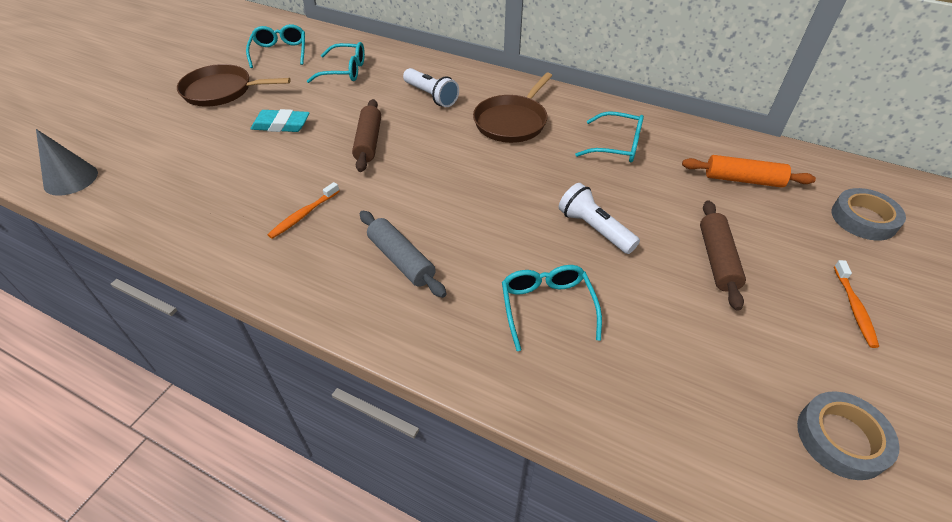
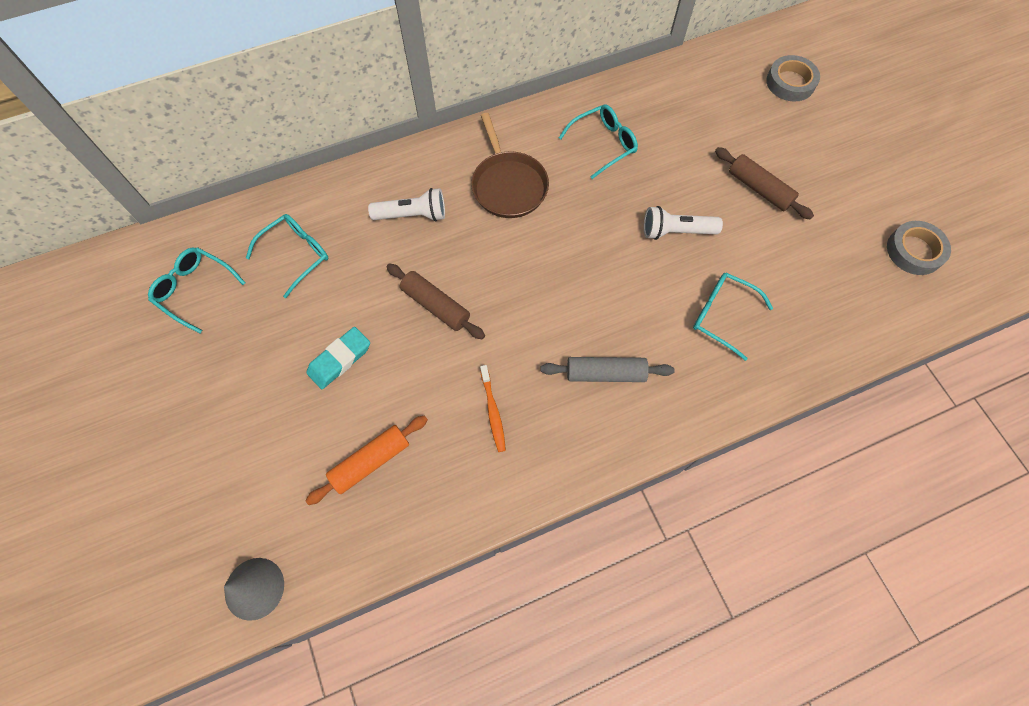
camera: 50 degrees left, 20 degrees up
(221, 91) = (220, 381): brown pan -> none
(743, 180) = (704, 107): orange rolling pin -> orange rolling pin (370, 461)
(854, 308) = (846, 159): orange toothbrush -> none

